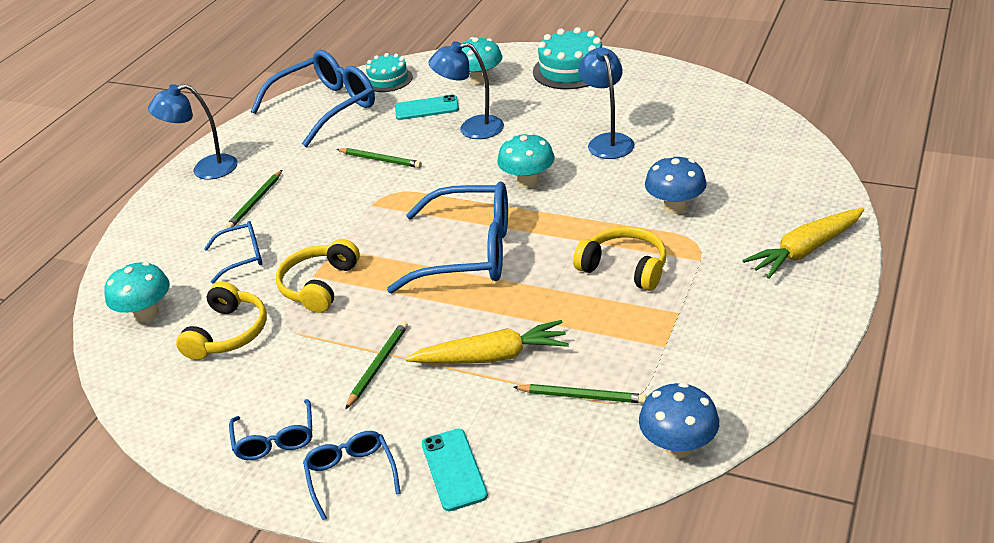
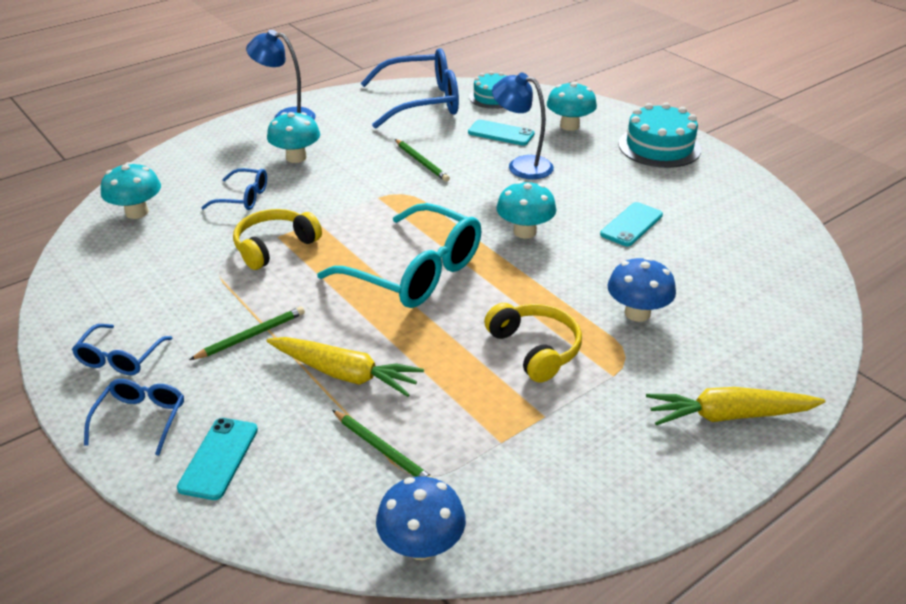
camera: 25 degrees right, 0 degrees up
(228, 333) = (174, 254): yellow headphones -> none
(256, 202) = (296, 157): green pencil -> turquoise mushroom
(468, 252) = (415, 272): blue glasses -> turquoise glasses
(607, 141) = (631, 225): blue lamp -> turquoise phone

